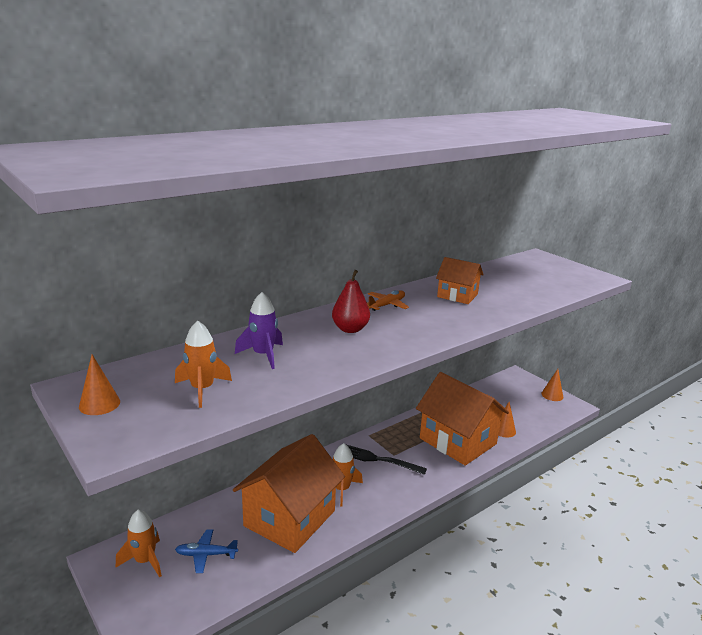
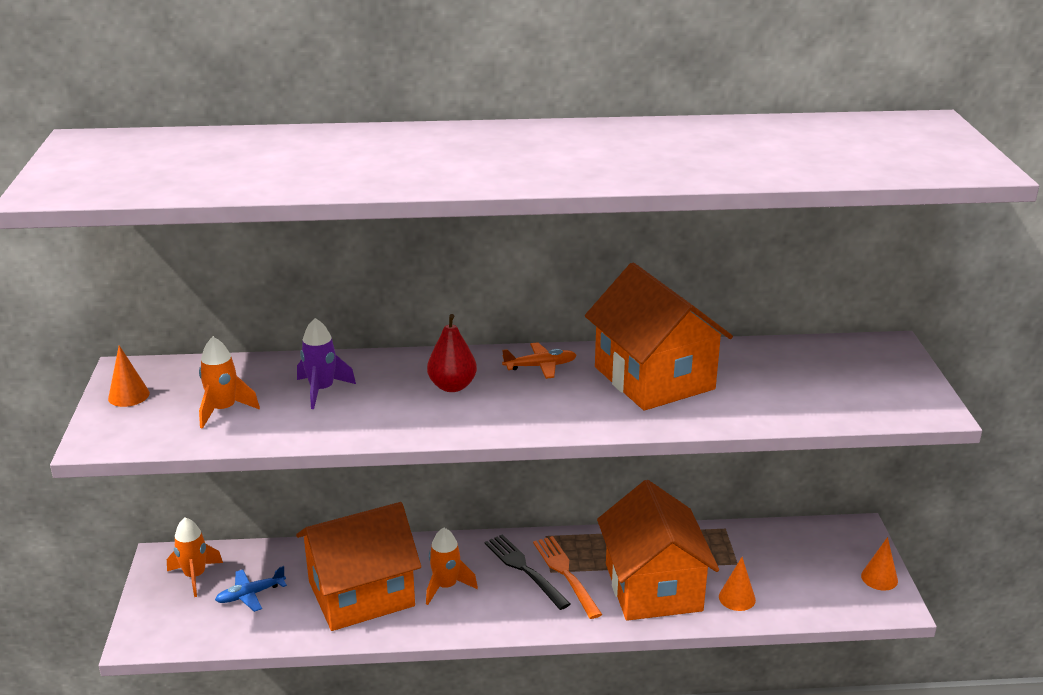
camera: 35 degrees right, 5 degrees up
(206, 555) = (250, 595): blue plane -> blue plane turned 60 degrees counterclockwise
(404, 452) = (565, 574): none -> orange fork
(457, 295) = (654, 378): orange house -> orange house, size x1.93

